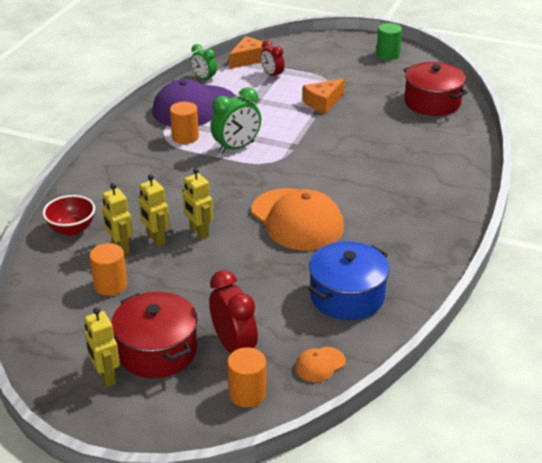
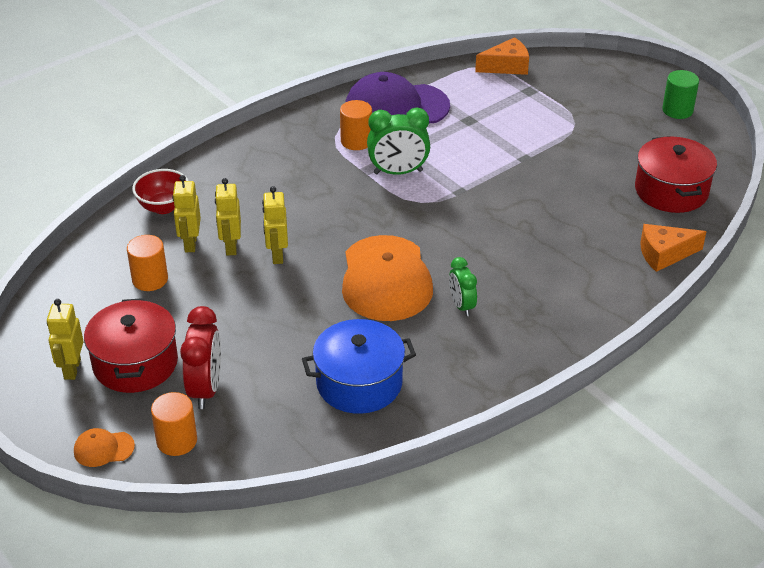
camera: 30 degrees right, 5 degrees up
(204, 78) = (437, 76): green clock -> green clock (461, 306)
(272, 75) = (515, 95): red clock -> none
(320, 364) = (268, 442): orange cap -> orange cap (103, 449)
(323, 102) = (541, 148): orange cheese -> orange cheese (664, 254)

